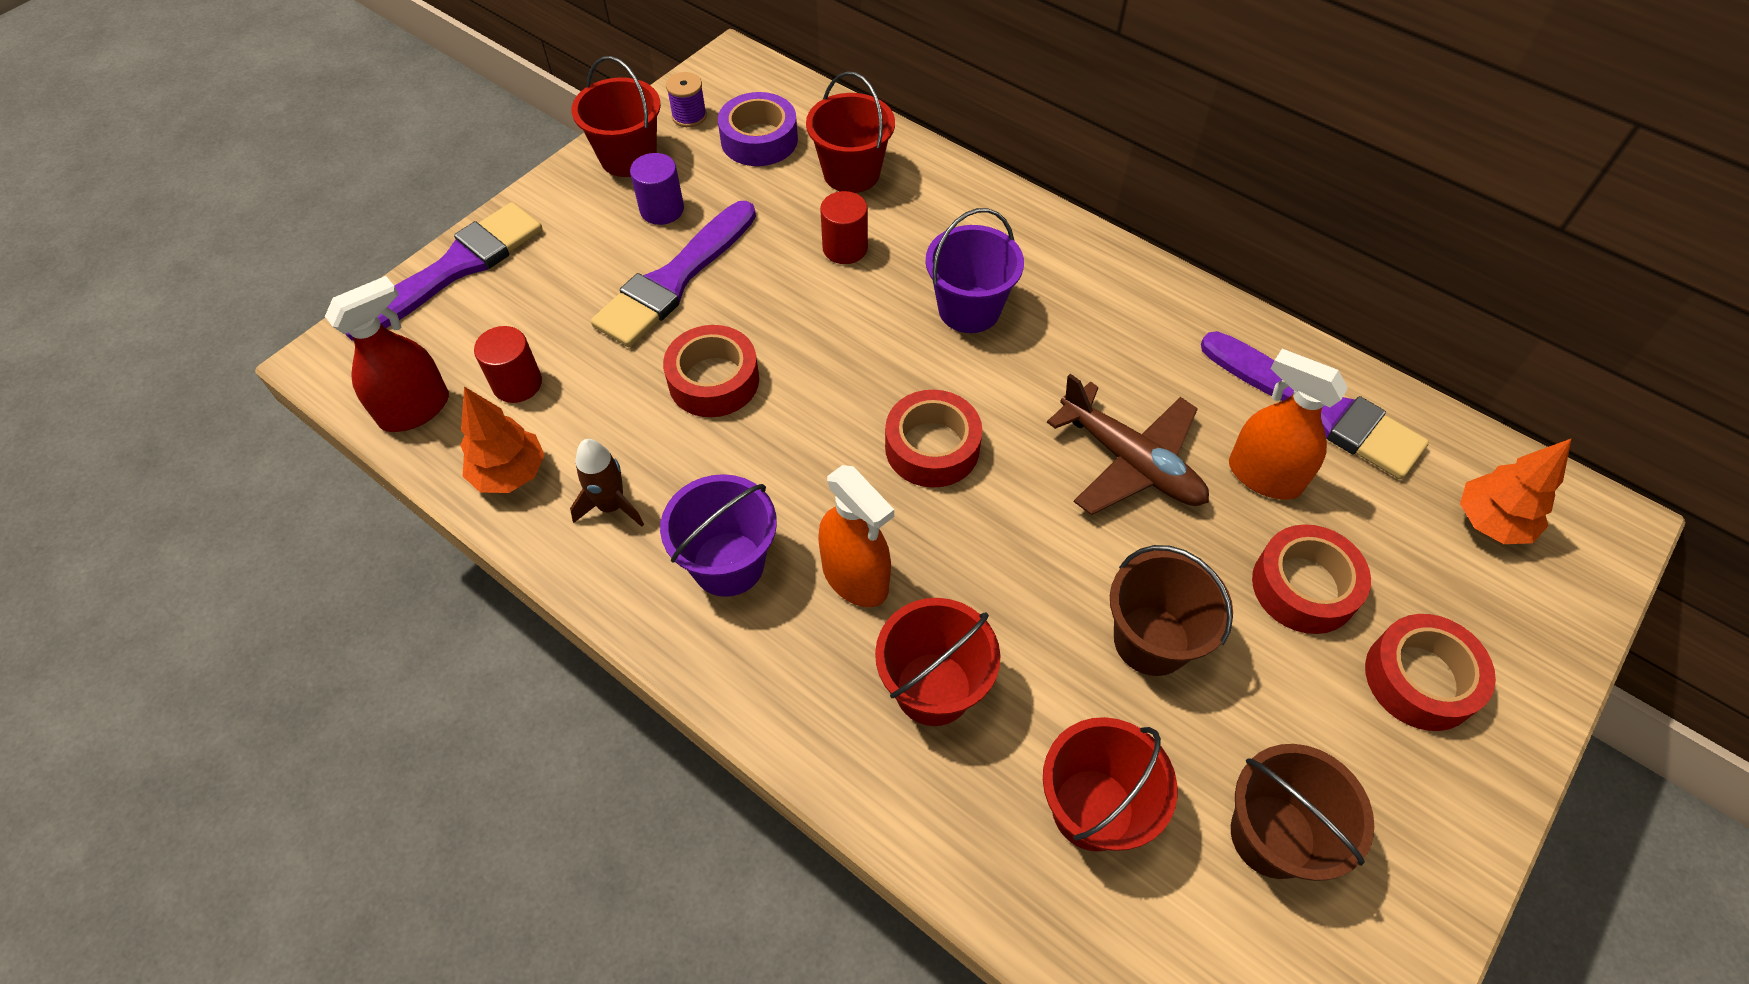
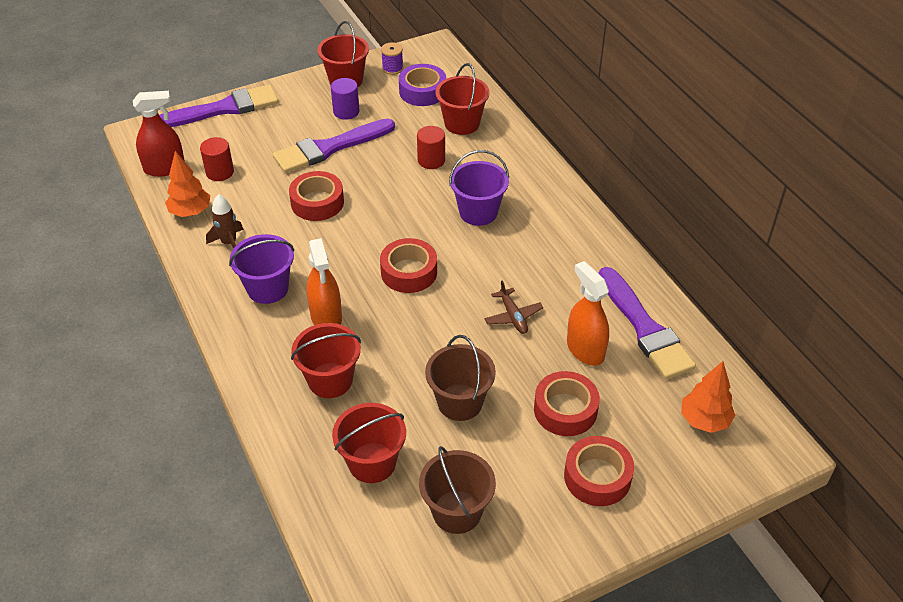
camera: 25 degrees right, 10 degrees down
(1130, 462) = (513, 316): brown plane -> brown plane, size x0.57

